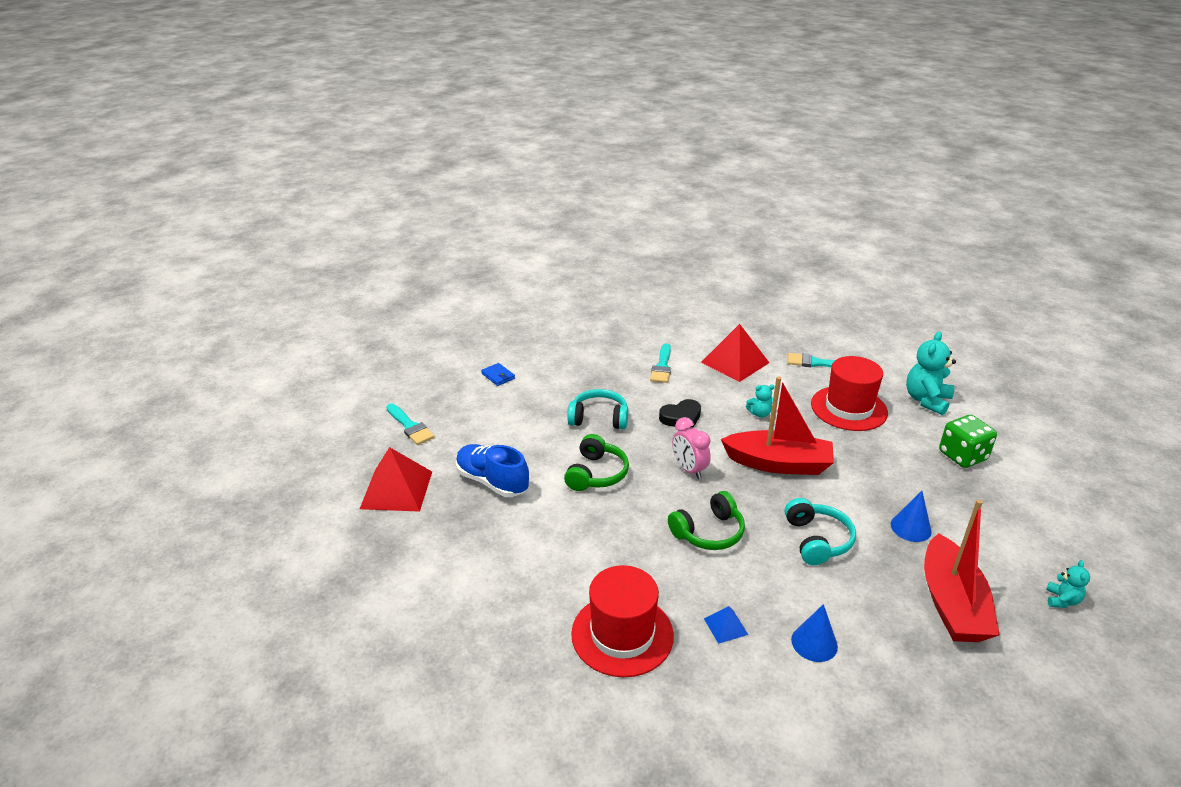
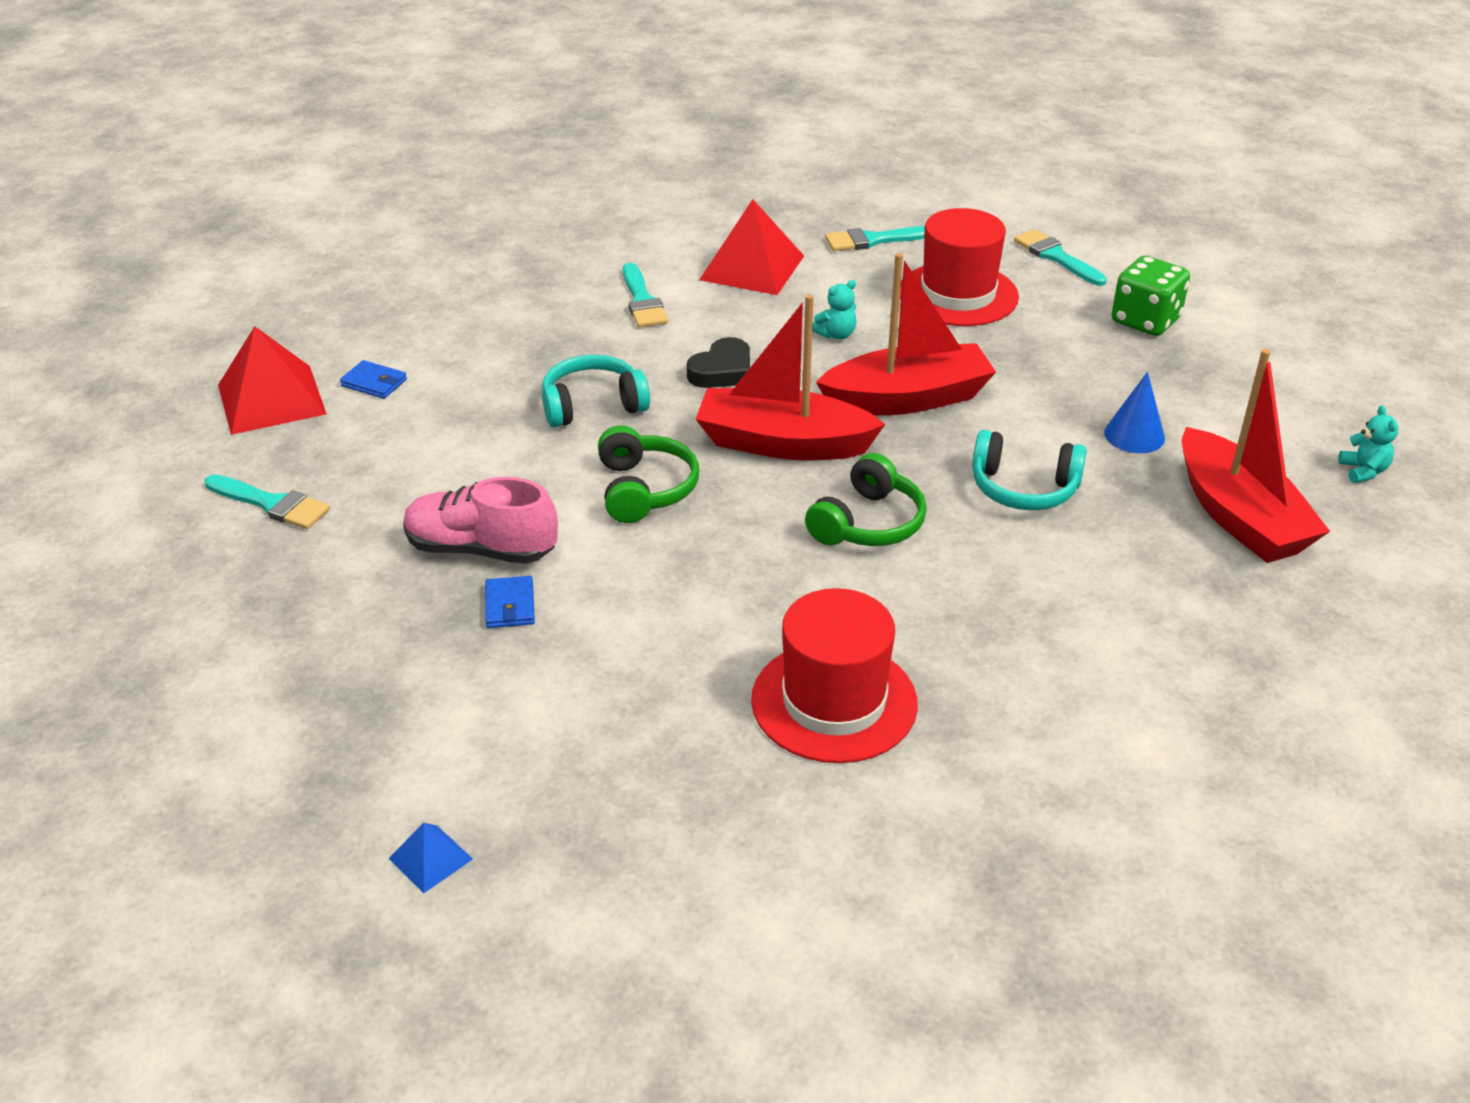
camera: 25 degrees left, 5 degrees up
(396, 490) = (321, 610): red pyramid -> red pyramid (271, 399)
(487, 517) = (510, 605): none -> blue wallet
(492, 482) = (481, 549): blue shoe -> pink shoe
(689, 469) = (783, 443): pink clock -> red boat
(725, 626) = (971, 642): blue pyramid -> blue pyramid (430, 858)
(814, 643) = (1100, 623): blue cone -> none
(817, 540) = (1023, 488): turquoise headphones -> turquoise headphones turned 135 degrees clockwise
(926, 400) = (1056, 257): turquoise teddy bear -> turquoise brush

